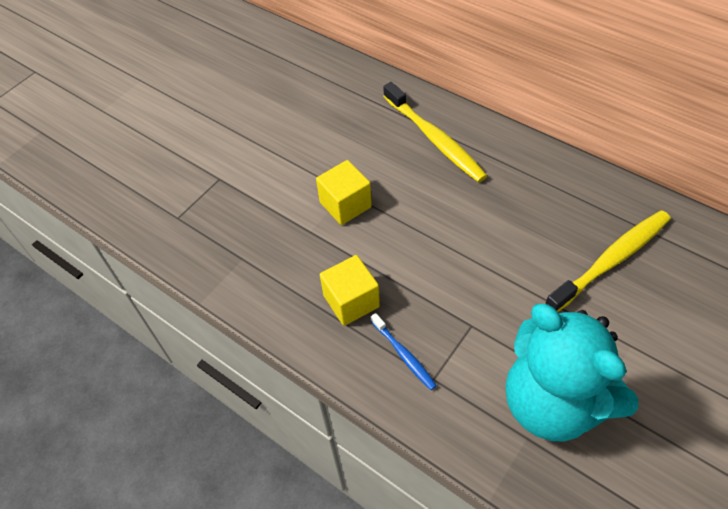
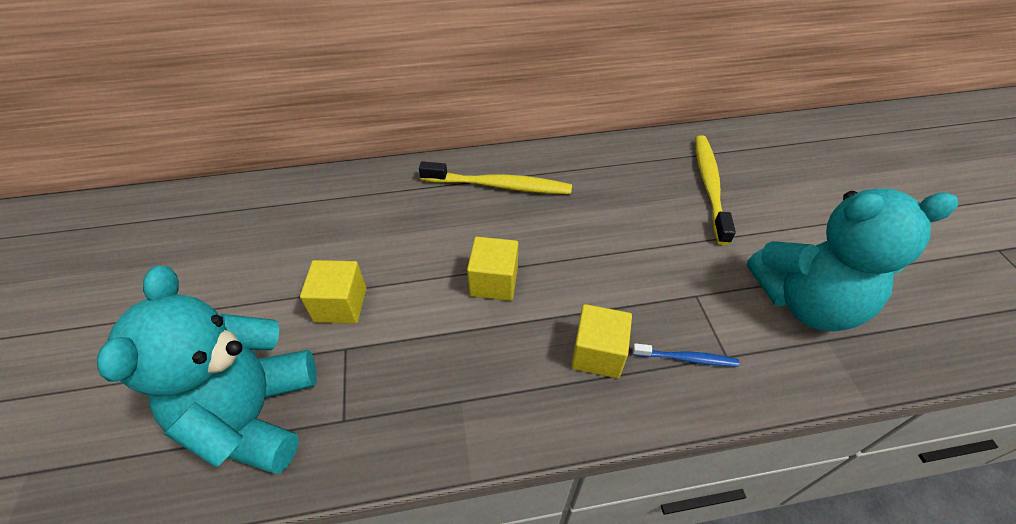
camera: 50 degrees left, 5 degrees down
(144, 179) = (254, 414): none -> turquoise teddy bear
(244, 150) = (340, 305): none -> yellow cube

